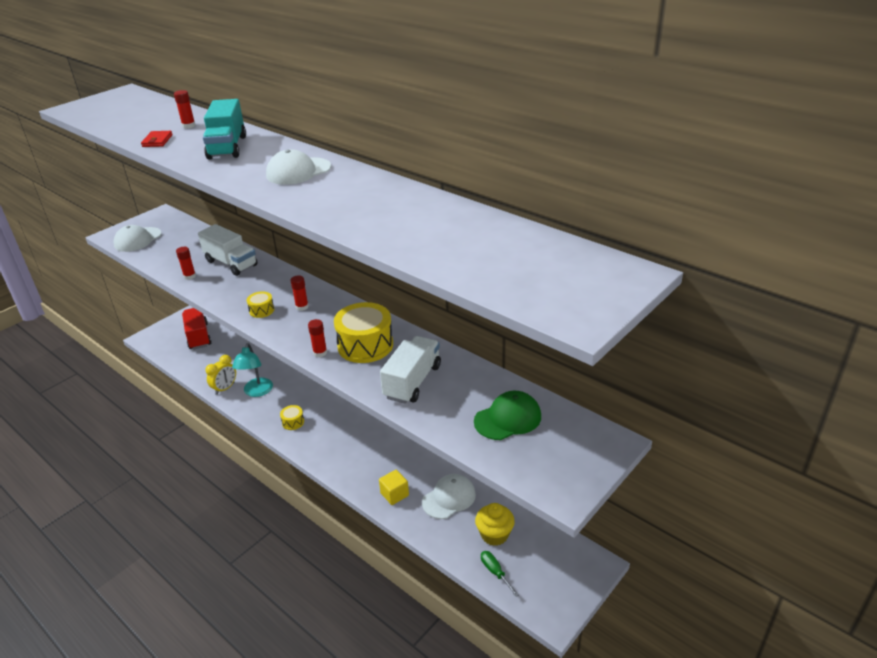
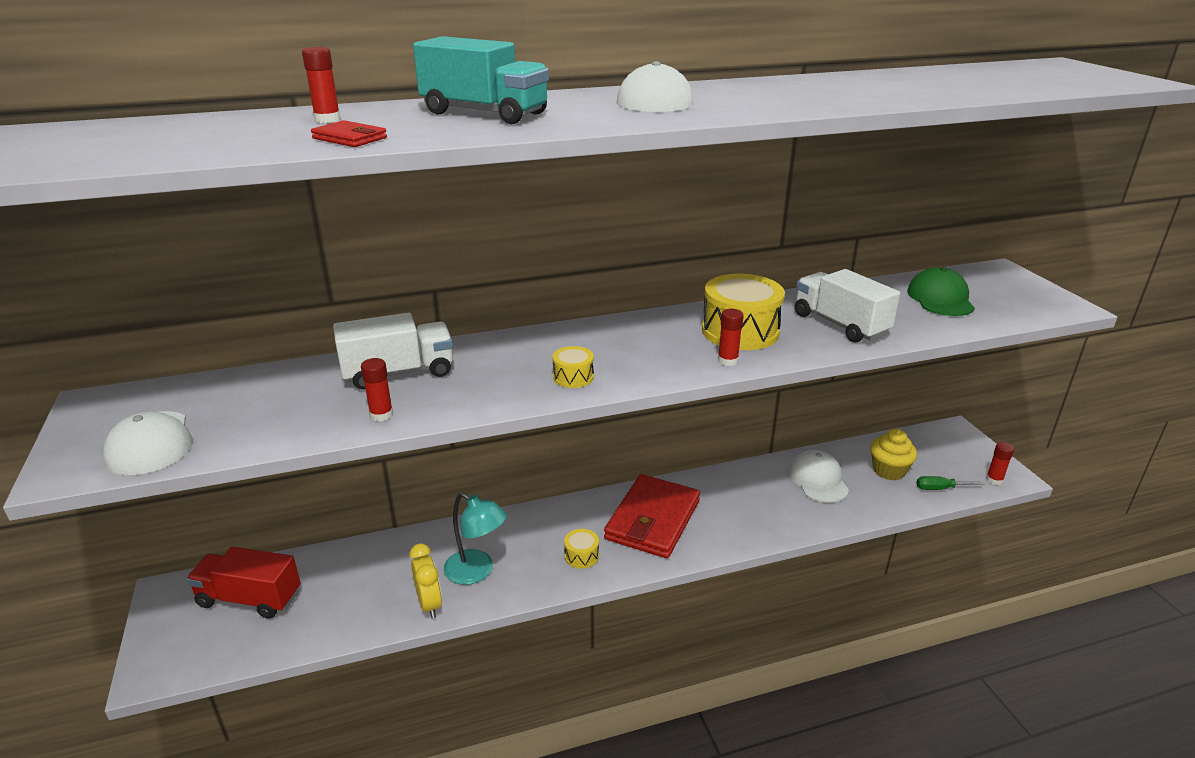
camera: 60 degrees left, 5 degrees down
(302, 307) = (602, 348): red glue stick -> red glue stick (994, 480)
(344, 436) = (652, 520): none -> red wallet
(394, 494) = (786, 515): yellow cube -> none

